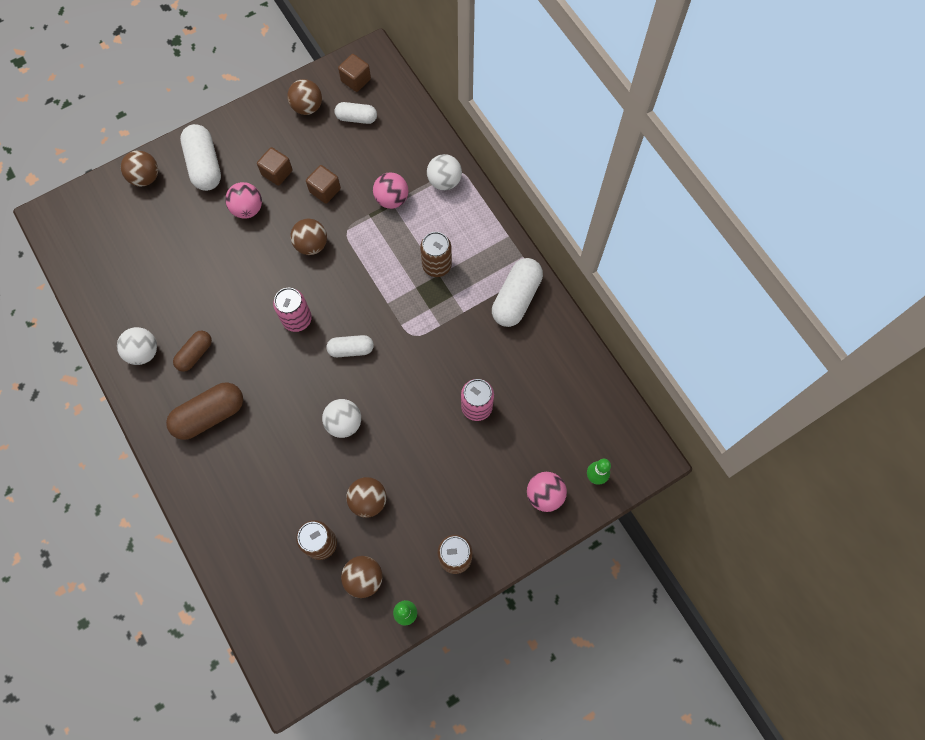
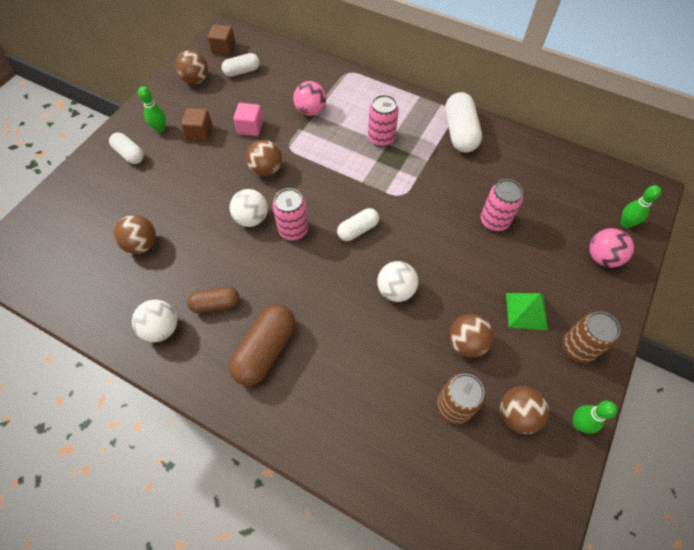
camera: 30 degrees left, 10 degrees down
(145, 177) = (77, 186): brown ball -> brown ball (142, 244)
(195, 354) = (215, 304): brown capsule -> brown capsule turned 75 degrees clockwise
(204, 165) = (129, 154): white capsule -> white capsule, size x0.61
(245, 150) = (160, 129): none -> green bowling pin
(247, 209) = (191, 169): pink ball -> none
(325, 190) = (250, 128): brown cube -> pink cube
(437, 265) = (381, 138): brown can -> pink can
(438, 503) = (526, 311): none -> green pyramid
(444, 181) = (343, 83): white ball -> white ball (251, 218)

